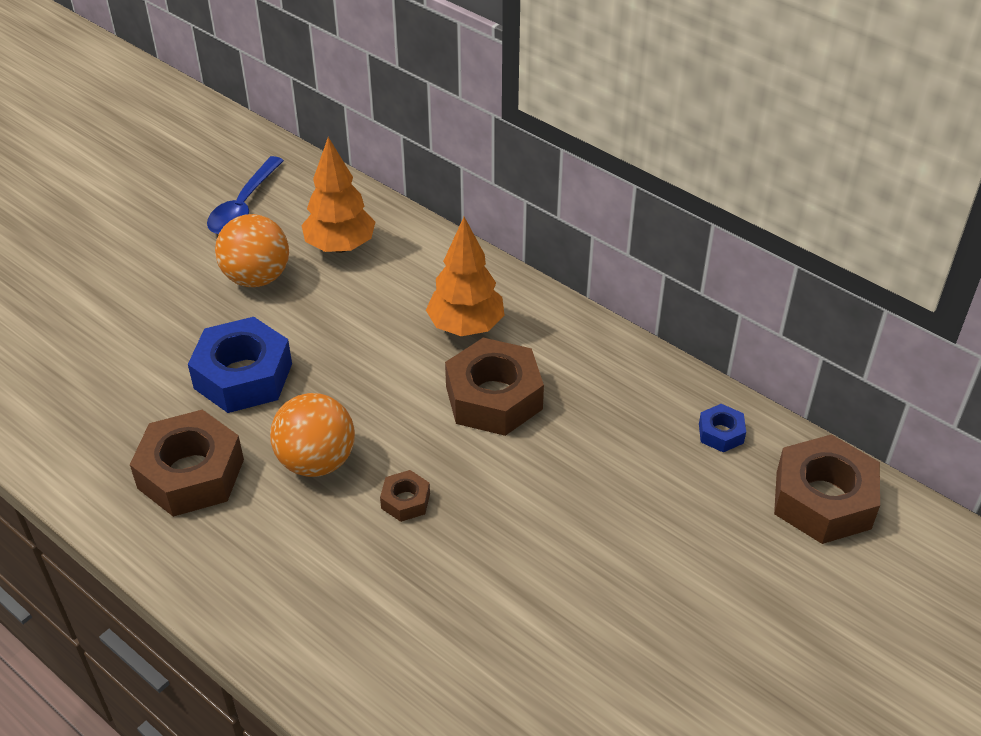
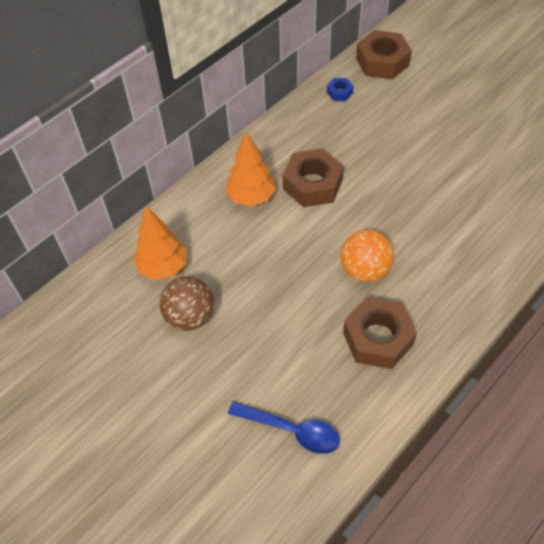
camera: 85 degrees left, 10 degrees up
(243, 376) = (290, 316): blue nut -> none
(244, 206) = (104, 333): blue spoon -> blue spoon (291, 430)
(257, 277) = (190, 317): orange ball -> brown ball
(405, 501) = (393, 225): brown nut -> none

